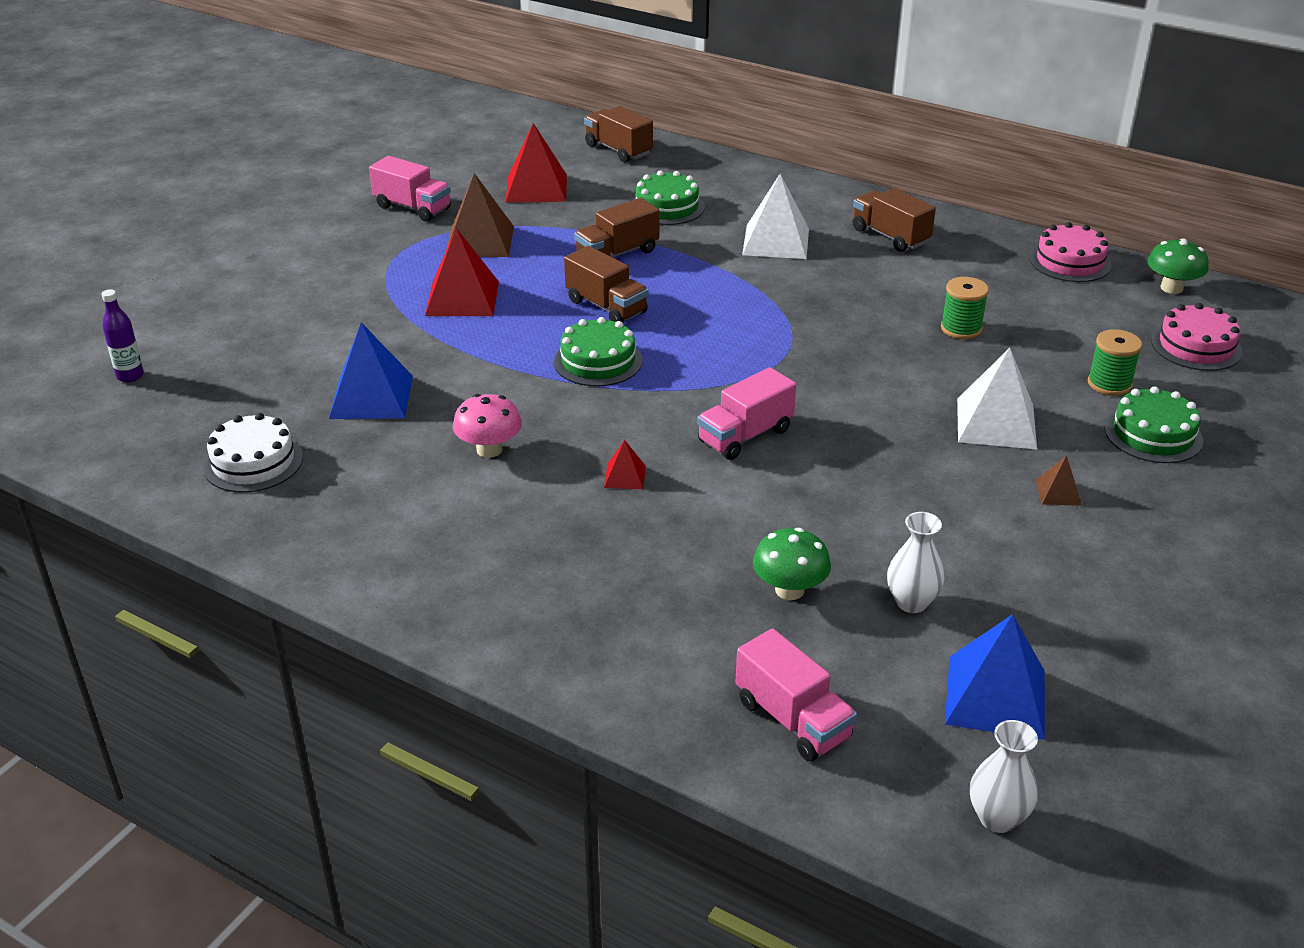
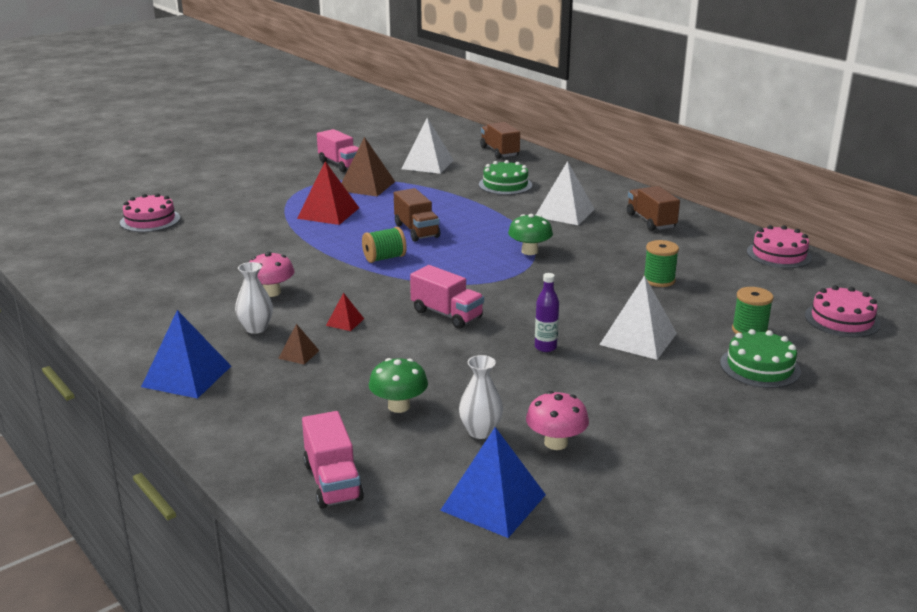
camera: 20 degrees right, 10 degrees down
(130, 376) = (99, 221): purple bottle -> purple bottle (545, 347)
(209, 359) = (150, 220): none -> pink cake
(253, 462) = (126, 274): white cake -> none
(371, 397) = (226, 253): blue pyramid -> blue pyramid (187, 376)
(536, 188) = (427, 164): red pyramid -> white pyramid
(598, 361) = (384, 258): green cake -> green spool
(617, 254) = (449, 204): brown truck -> none
(745, 436) = (446, 314): pink truck -> pink truck turned 120 degrees counterclockwise
(997, 818) = (428, 578): white vase -> white vase (256, 328)
(1006, 596) = (556, 443): none -> pink mushroom
(1058, 492) = (651, 388): brown pyramid -> brown pyramid (298, 354)
(1171, 288) = (850, 282): green mushroom -> green mushroom (529, 251)

